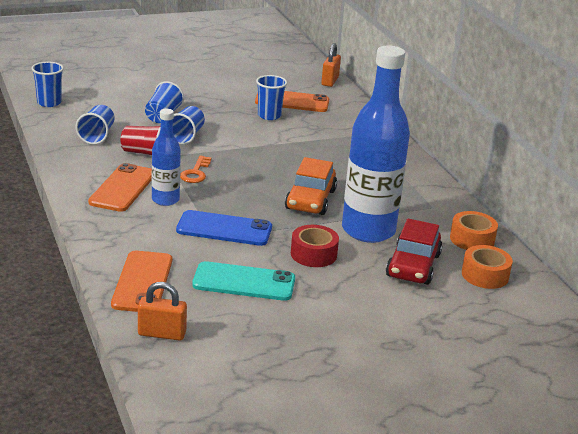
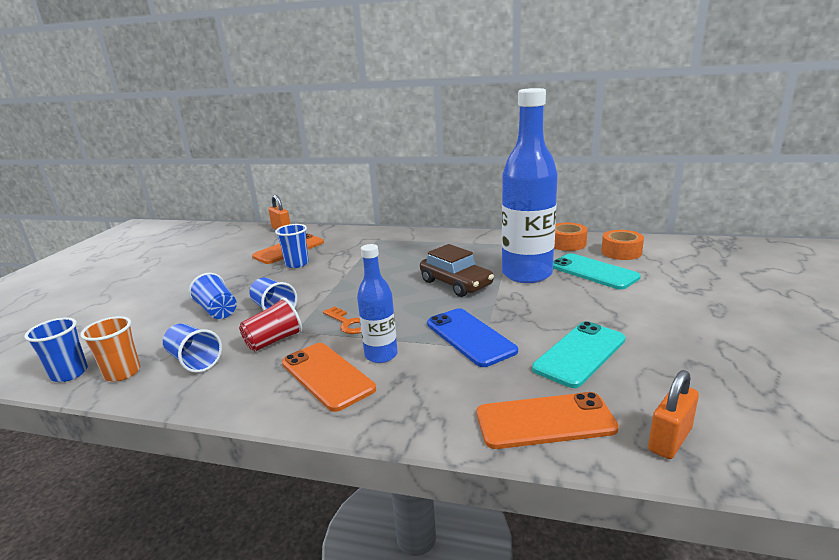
camera: 50 degrees left, 5 degrees down
(64, 119) = (122, 373): none -> orange cup
(143, 282) = (545, 421): orange phone -> orange phone turned 45 degrees counterclockwise
(224, 229) = (470, 337): blue phone -> blue phone turned 75 degrees counterclockwise
(310, 200) = (456, 283): orange car -> brown car
(313, 254) = (549, 306): red tape -> none
(413, 265) = (593, 272): red car -> turquoise phone

